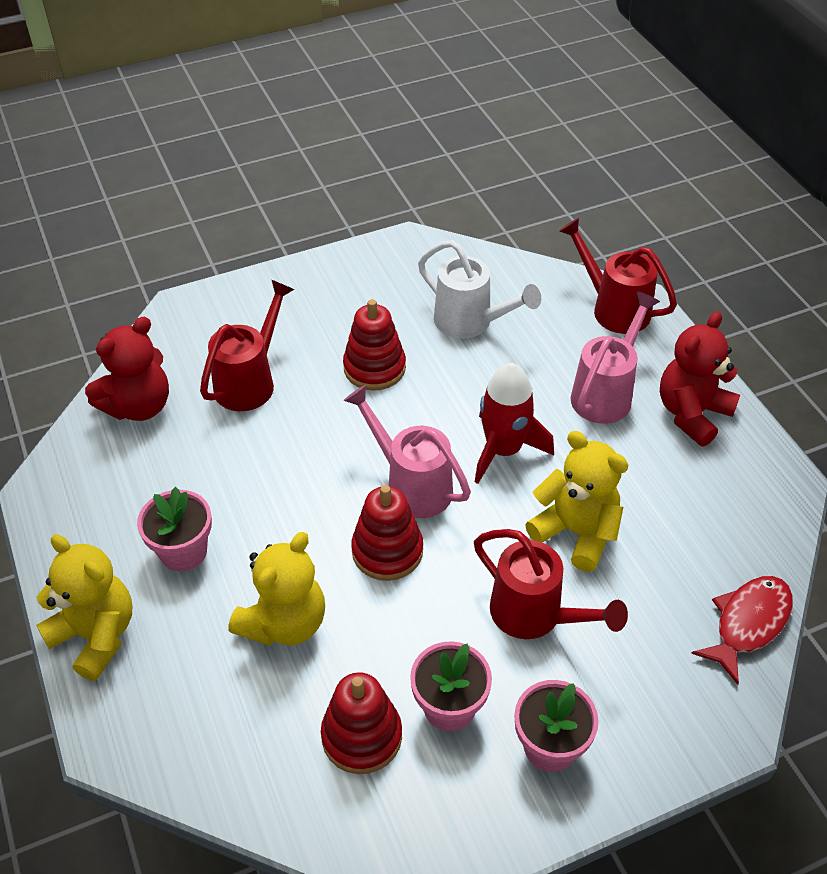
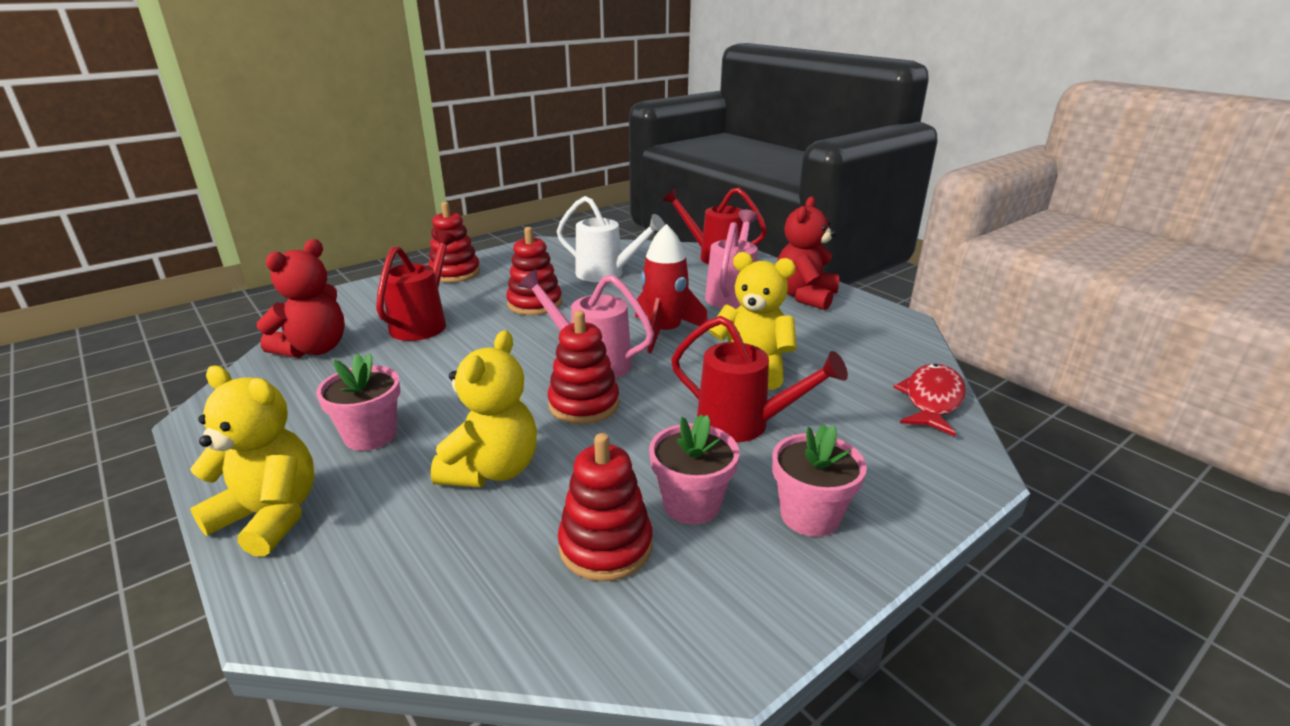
camera: 15 degrees left, 20 degrees down
(296, 289) = (455, 273): none -> red stacking toy

